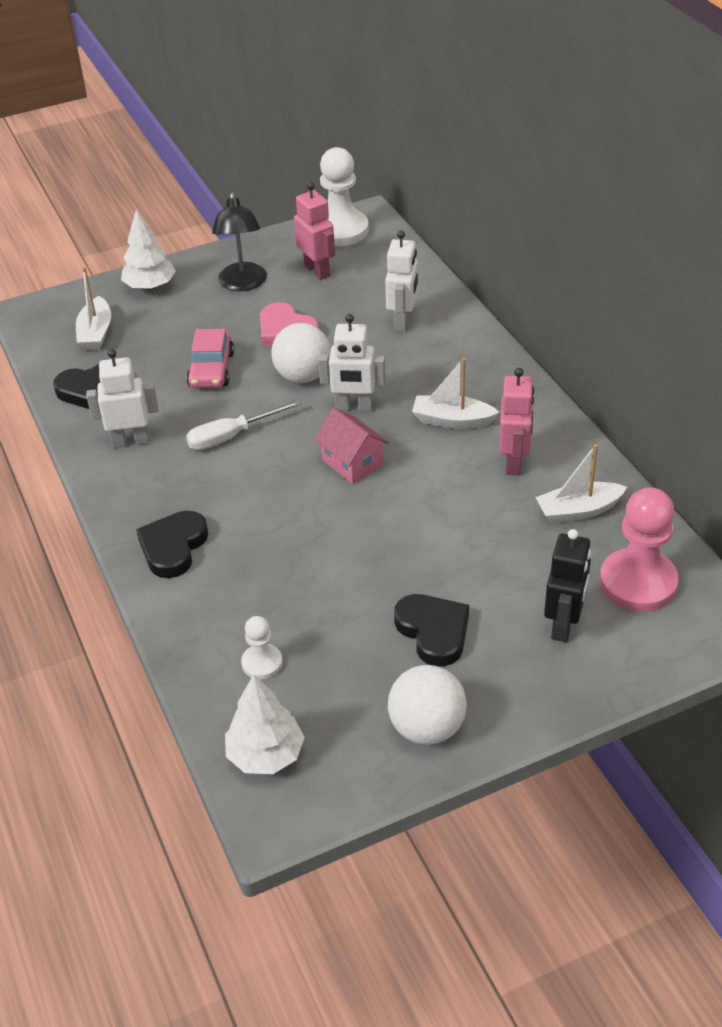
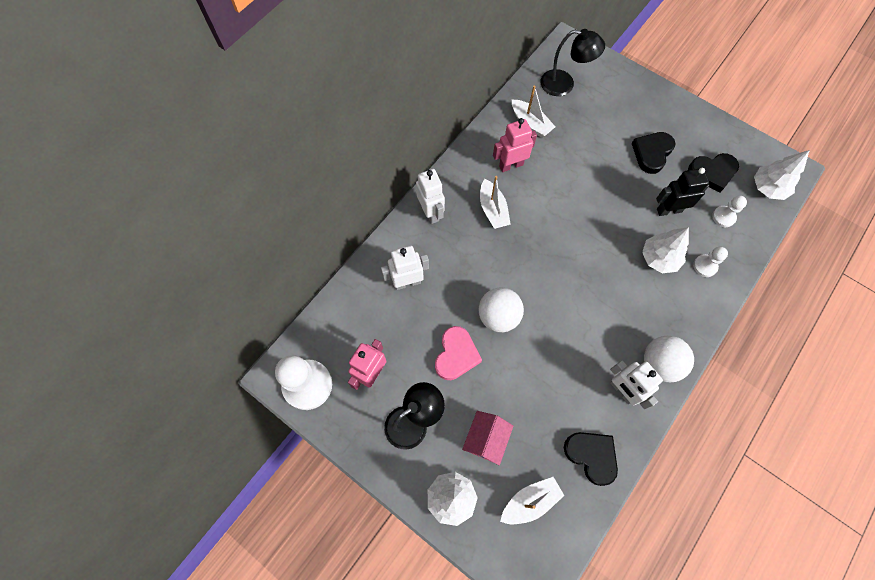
camera: 120 degrees left, 25 degrees up
(173, 547) = (685, 306): black heart -> black heart (712, 173)
(207, 597) = (705, 266): none -> white pawn
(211, 370) = (524, 382): pink car -> none
(231, 436) = (579, 328): white screwdriver -> none
(258, 553) = (659, 258): none -> white tree
(352, 463) = (560, 246): pink house -> pink house (486, 439)
(354, 407) = (511, 269): white robot -> white robot (431, 212)
(427, 728) = (705, 133): white ball -> white ball (659, 364)
(563, 625) = (611, 104): black robot -> black robot (669, 210)
(638, 582) = (564, 84): pink pawn -> black lamp

